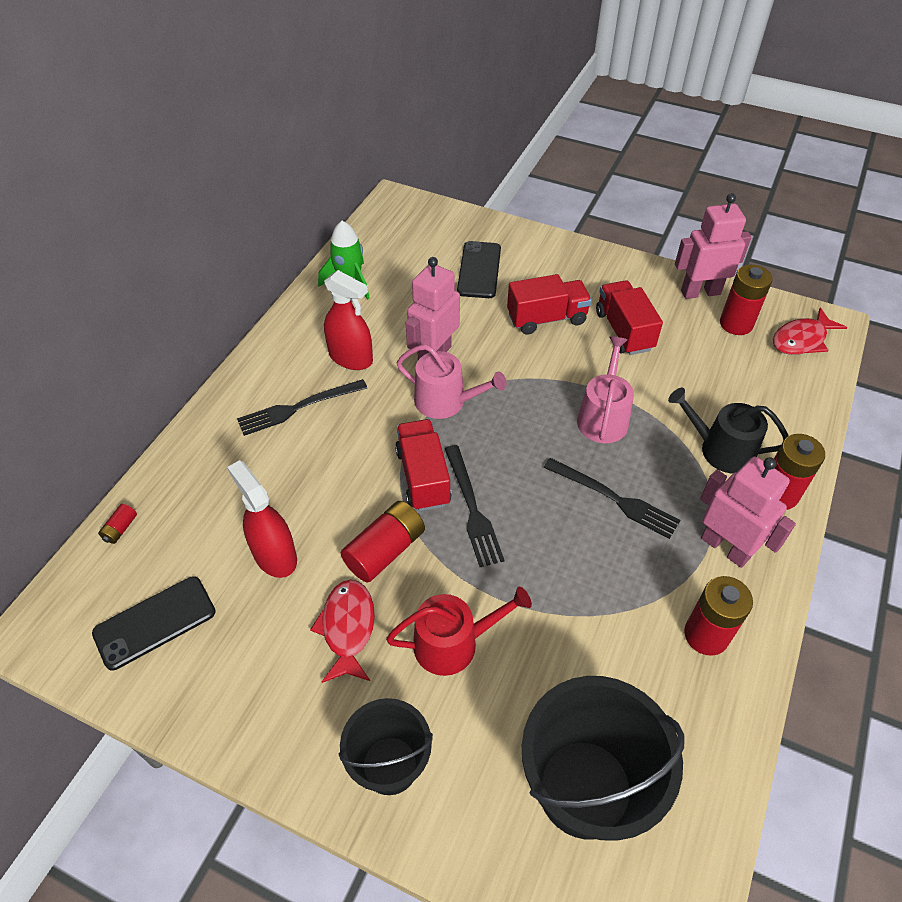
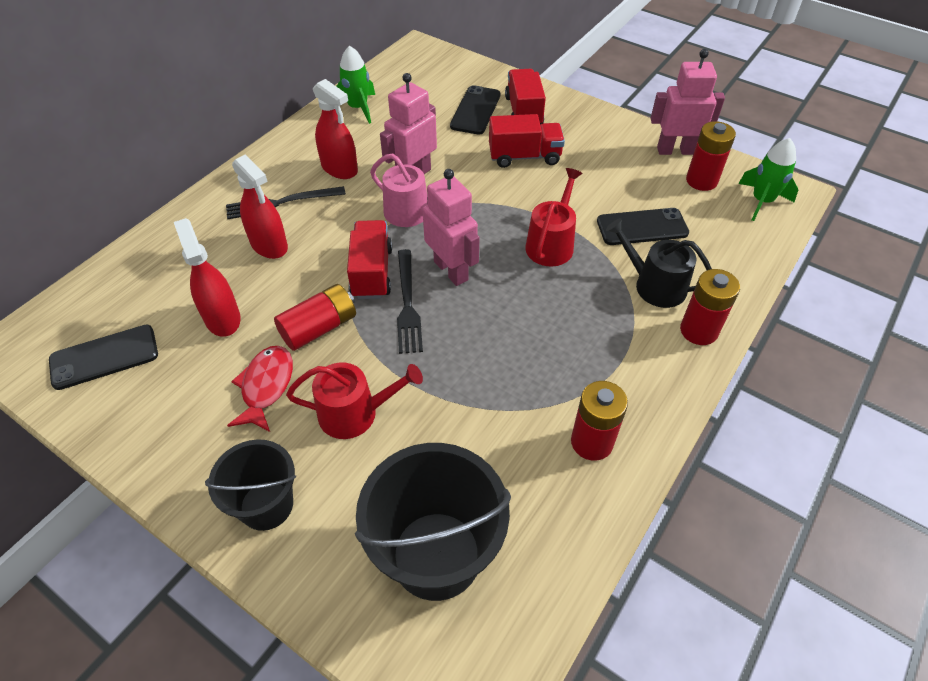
camera: 10 degrees right, 0 degrees up
(120, 529) = (101, 279): red battery -> none
(300, 460) = (269, 245): none -> red spray bottle
(603, 417) = (551, 244): pink watering can -> red watering can
(614, 499) = (540, 313): black fork -> none
(624, 331) = (593, 174): red truck -> red truck (523, 111)
(690, 385) = (642, 227): none -> black phone
(725, 547) = (633, 369): pink robot -> pink robot (451, 270)
(801, 340) = (761, 201): red fish -> green rocket

